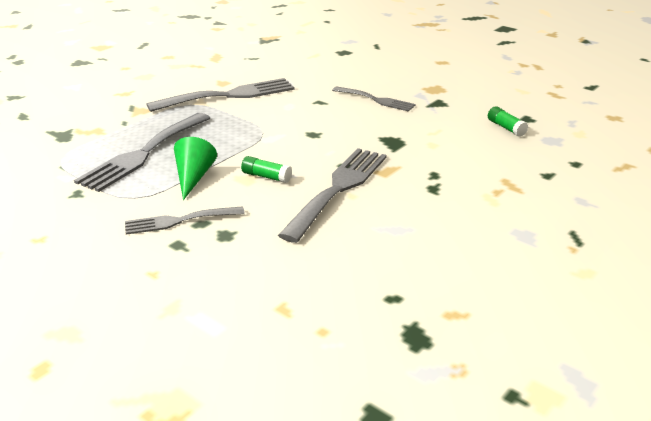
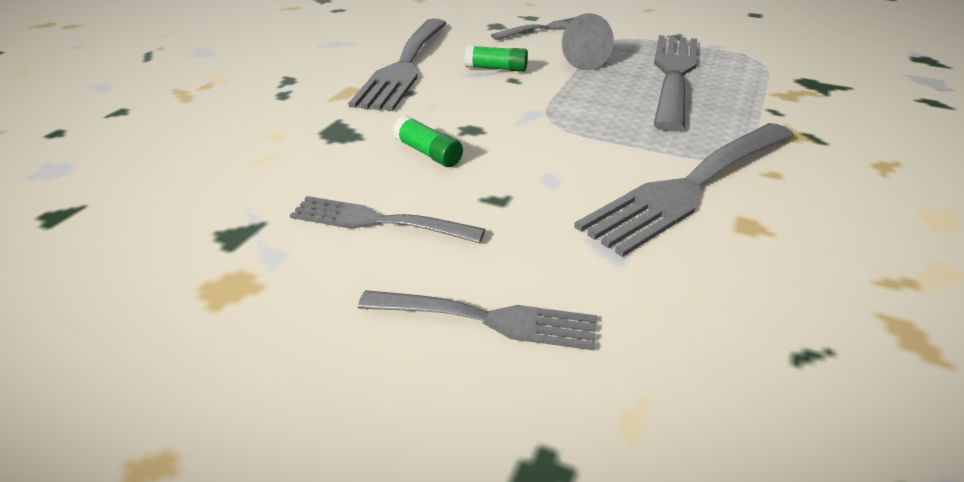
camera: 165 degrees right, 5 degrees up
(193, 177) = (579, 59): green cone -> grey cone
(343, 72) = (488, 319): none -> grey fork
(506, 128) = (120, 184): green glue stick -> green glue stick (428, 153)

